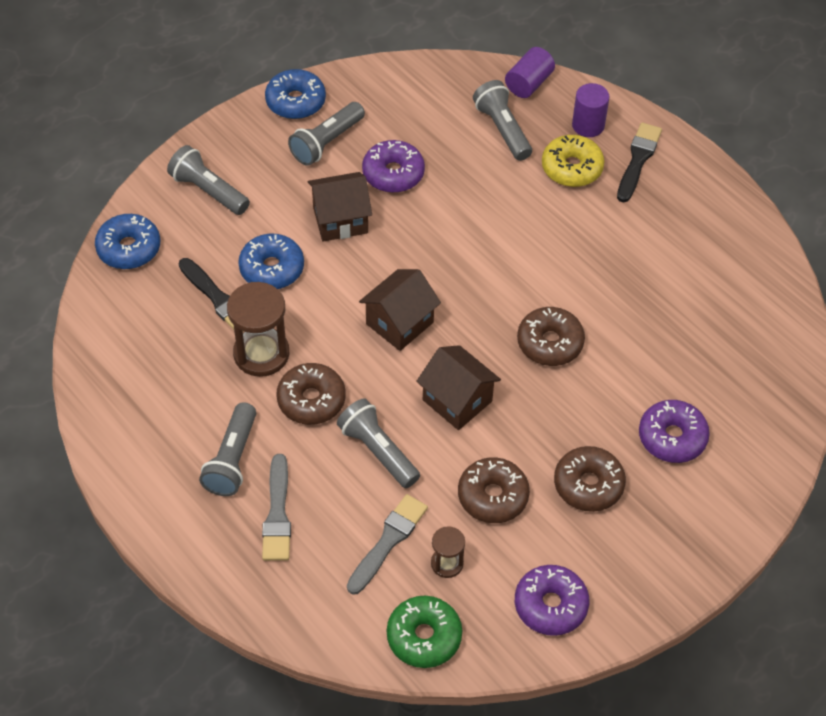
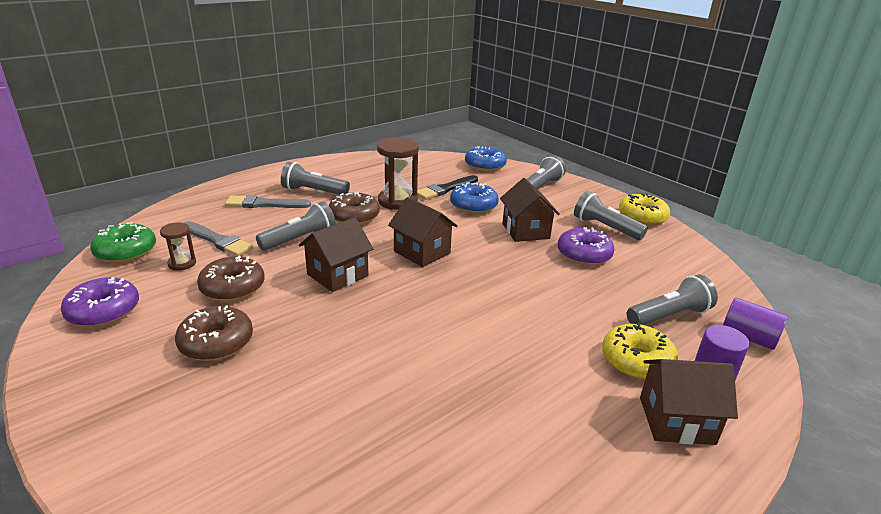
camera: 90 degrees right, 25 degrees down
(295, 101) = (642, 217): blue donut -> yellow donut
(550, 343) = (393, 329): brown donut -> none
(638, 160) = (676, 420): black brush -> brown house
(672, 437) = (247, 411): purple donut -> none

